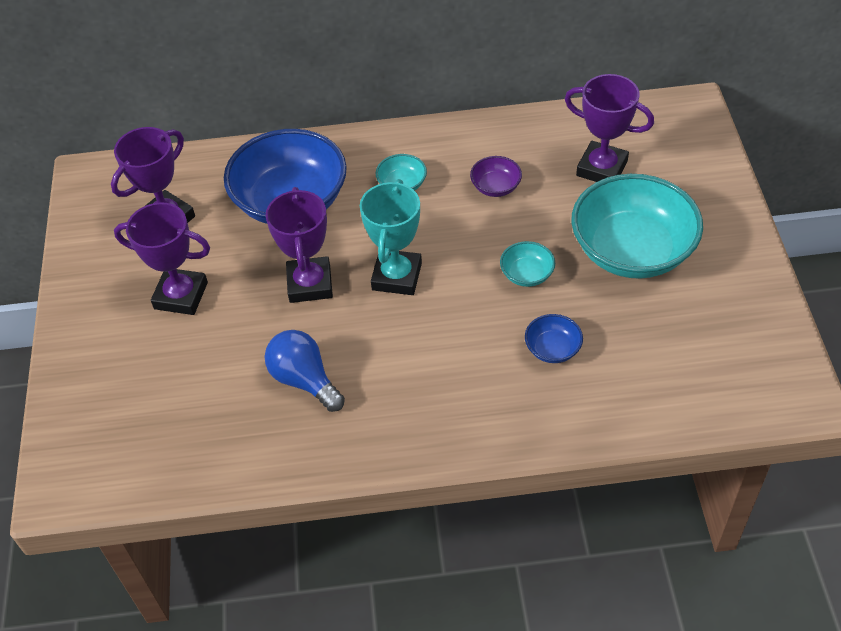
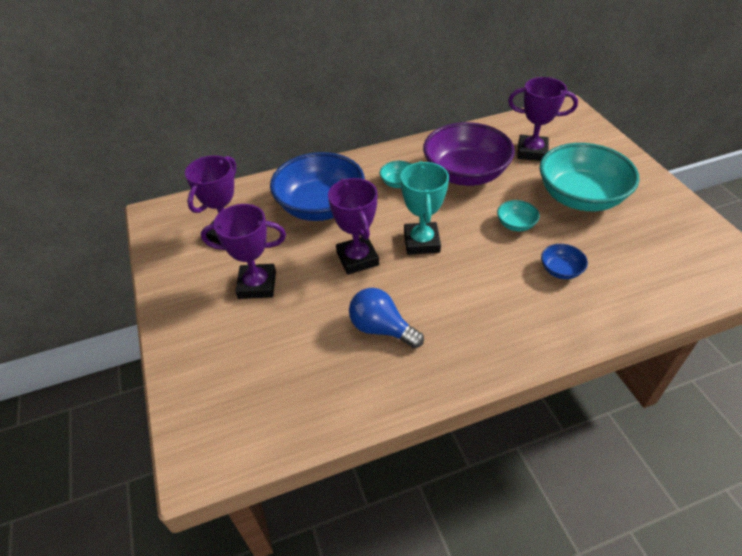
camera: 15 degrees left, 5 degrees down
(495, 187) = (465, 174): purple bowl -> purple bowl, size x2.34

